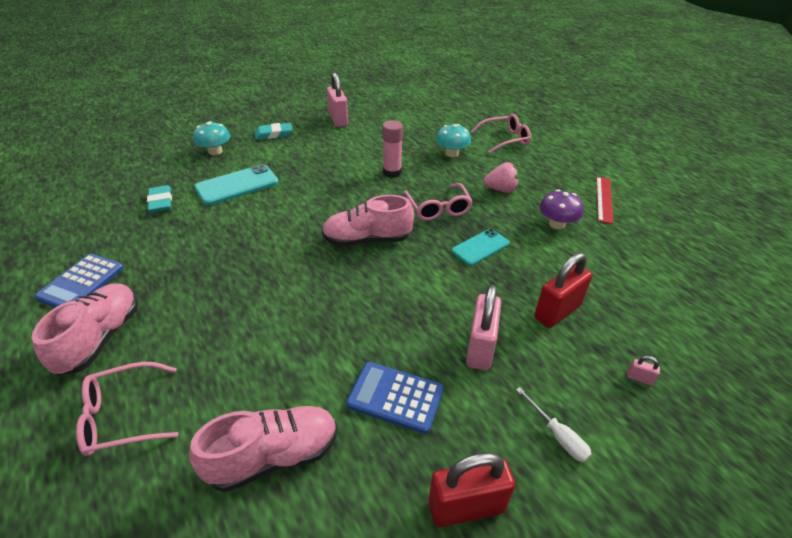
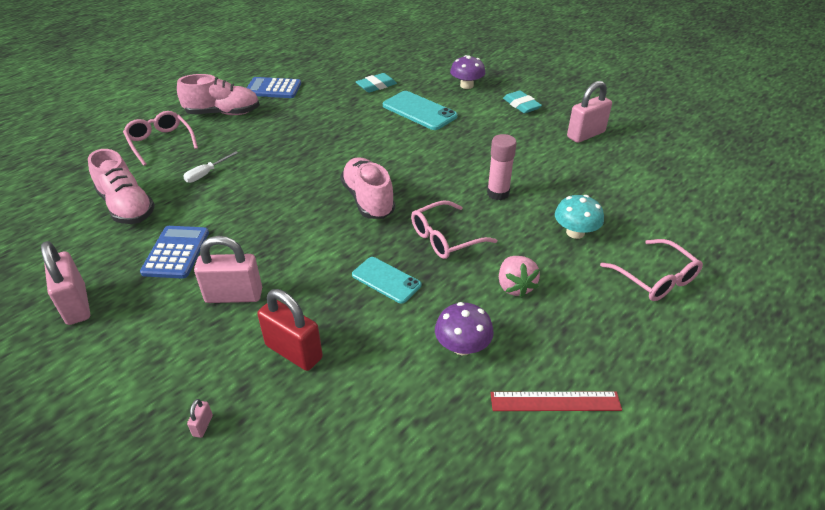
camera: 75 degrees right, 0 degrees up
(215, 151) = (466, 85): turquoise mushroom -> purple mushroom
(466, 506) = (76, 305): red padlock -> pink padlock
(557, 435) = (135, 356): white screwdriver -> white screwdriver (206, 174)

